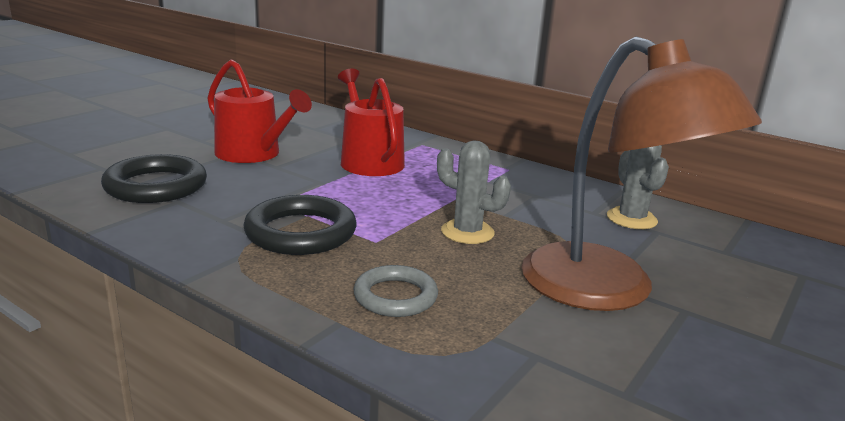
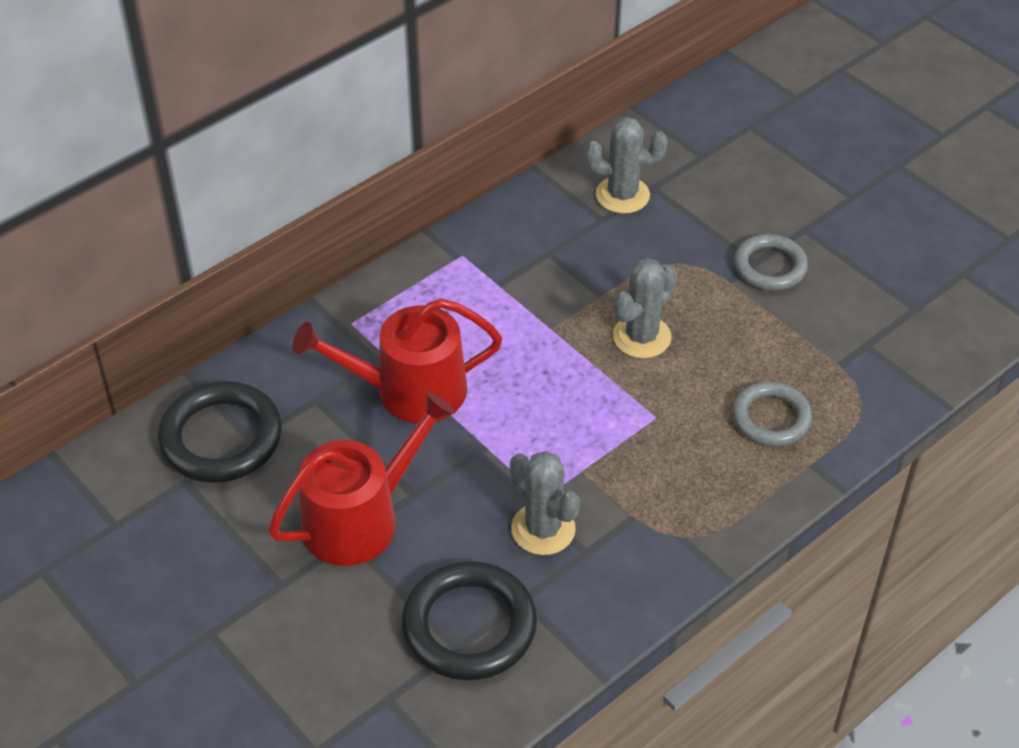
camera: 75 degrees left, 25 degrees up
(245, 204) = (543, 529): none -> grey cactus
(301, 232) = (628, 479): black ring -> black ring (221, 438)
(608, 291) = (770, 267): brown lamp -> grey ring

